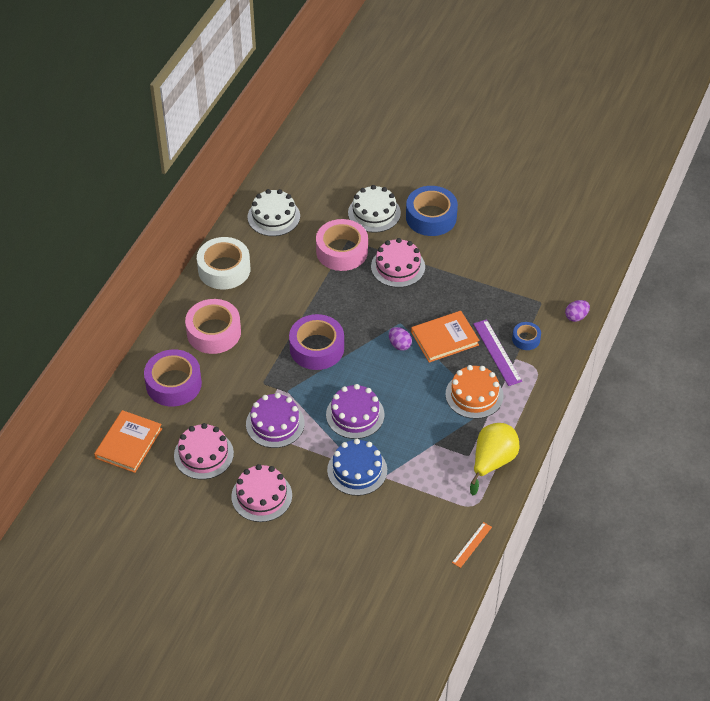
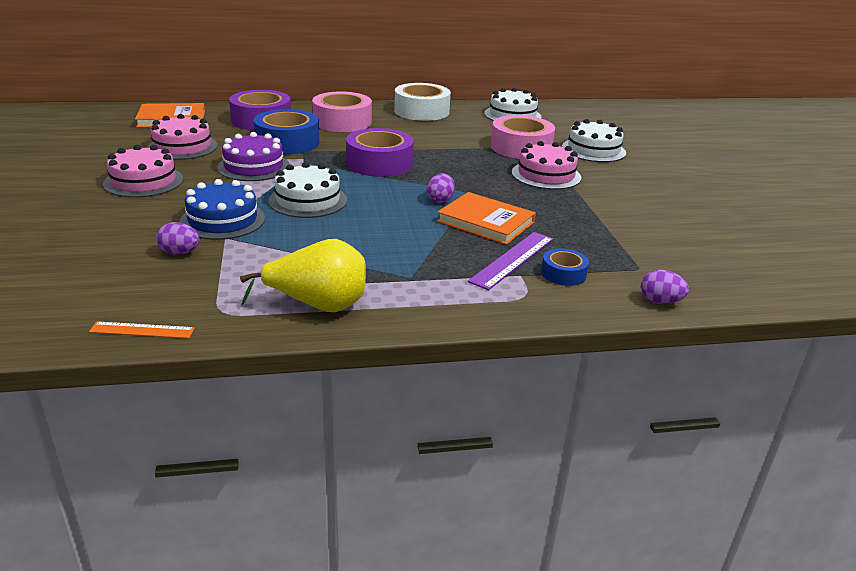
camera: 55 degrees right, 20 degrees down
(355, 415) = (308, 200): purple cake -> white cake
(391, 505) = (180, 253): none -> purple egg
(431, 217) = (640, 175): blue tape -> blue tape (287, 142)
(474, 395) = (422, 262): orange cake -> none

